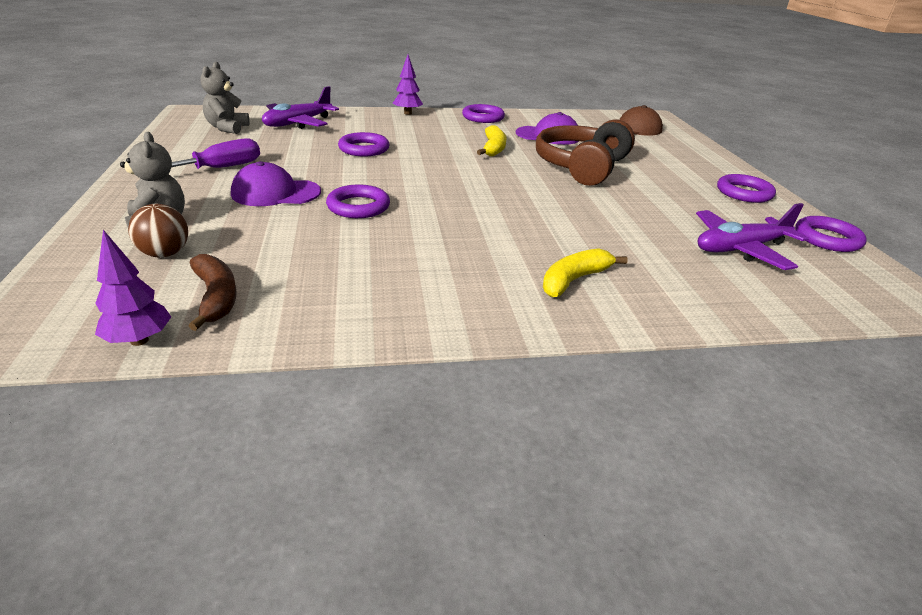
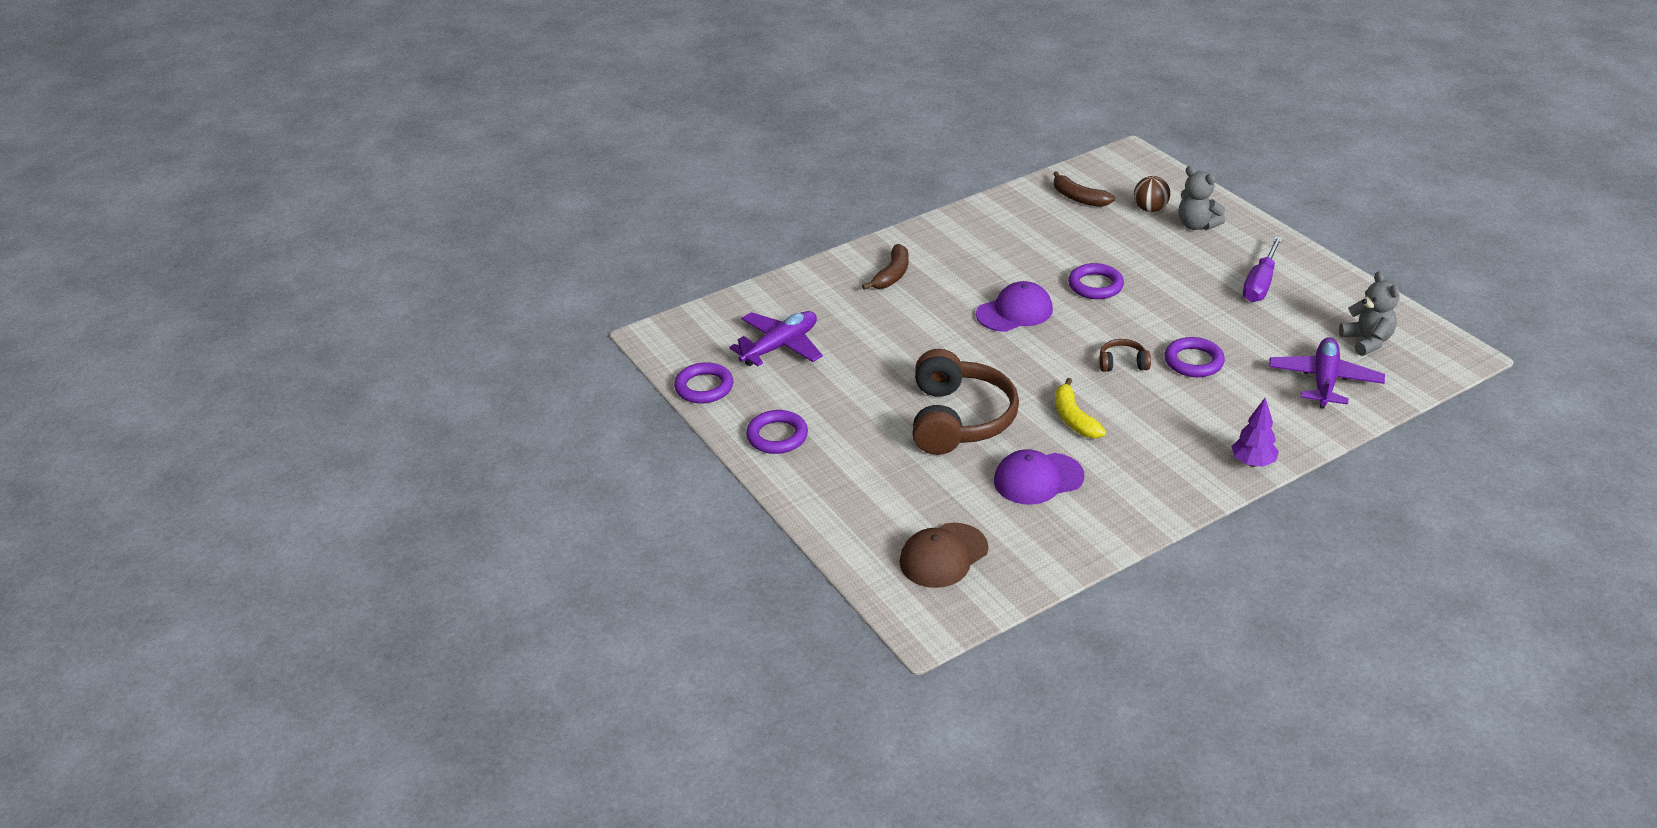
camera: 160 degrees right, 5 degrees up
(139, 340) = (1078, 172): purple tree -> none
(275, 193) = (1172, 276): purple cap -> purple cap (1014, 312)
(418, 160) = (1122, 363): none -> brown headphones
(483, 117) = (1155, 496): purple ring -> none
(574, 280) = (892, 275): yellow banana -> brown banana

